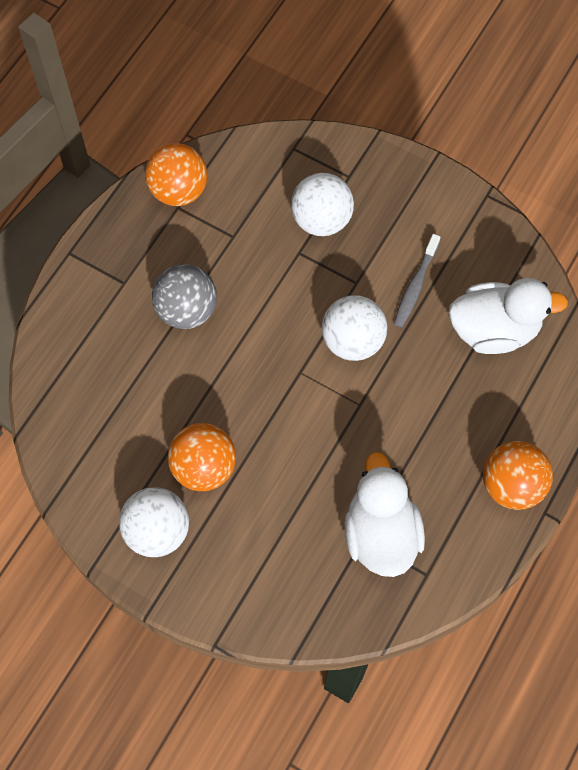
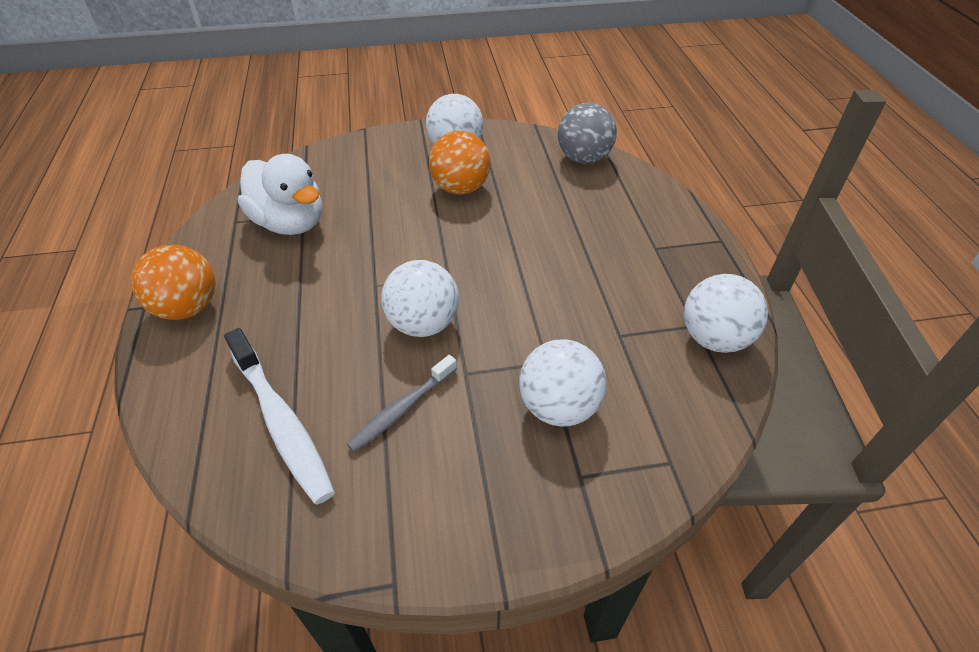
camera: 140 degrees right, 20 degrees down
(178, 190) = (714, 338): orange ball -> white ball
(187, 310) = (586, 260): grey ball -> grey ball (583, 158)
(415, 286) = (401, 409): grey toothbrush -> grey toothbrush turned 120 degrees counterclockwise
(494, 329) = (281, 423): white duck -> white toothbrush

